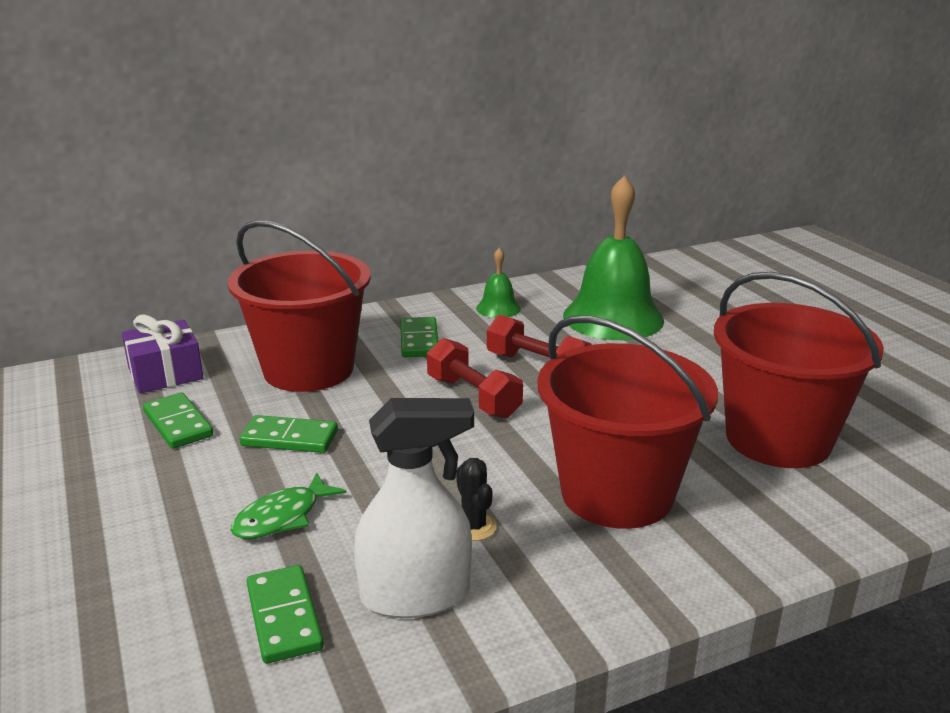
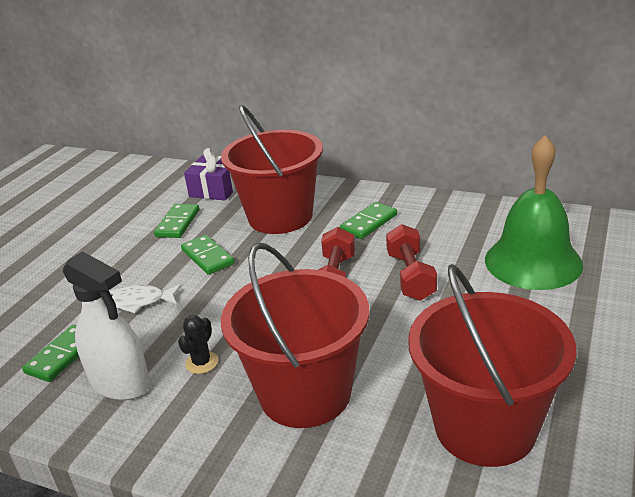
camera: 50 degrees right, 5 degrees up
(282, 517) = (138, 302): green fish -> white fish
(498, 308) = (459, 219): green bell -> none

